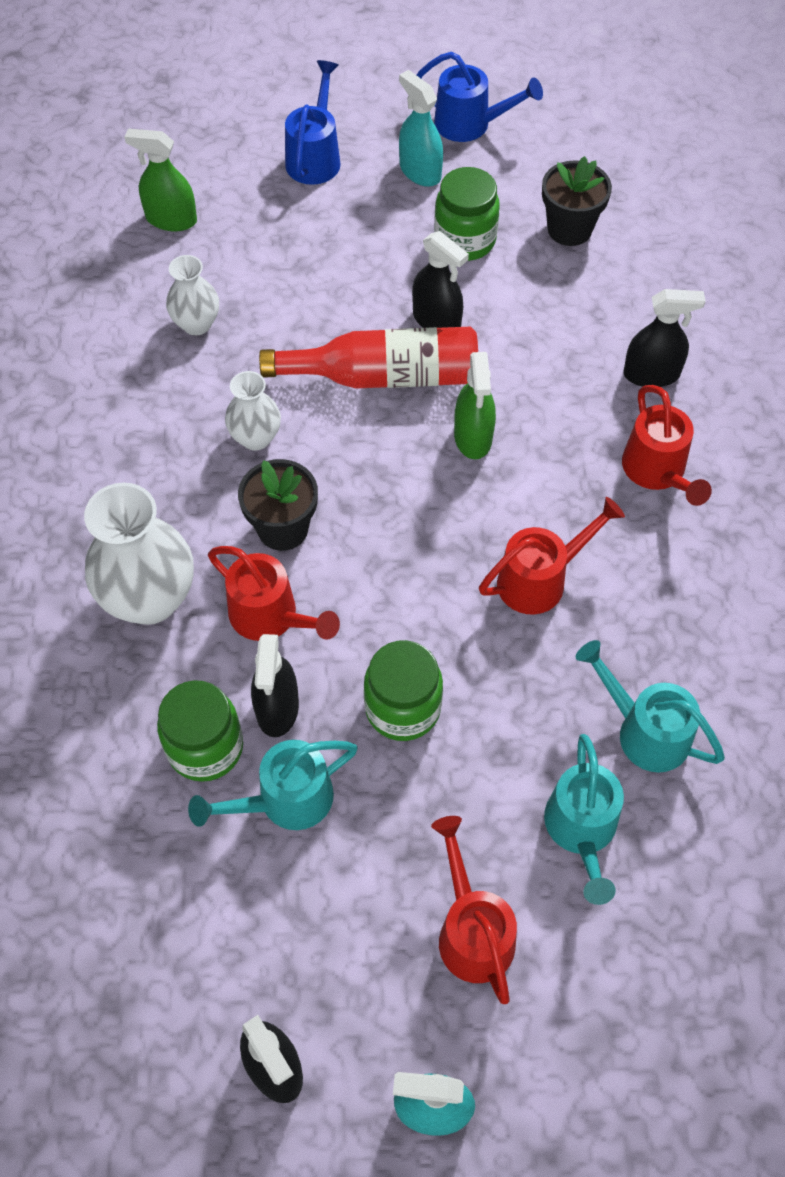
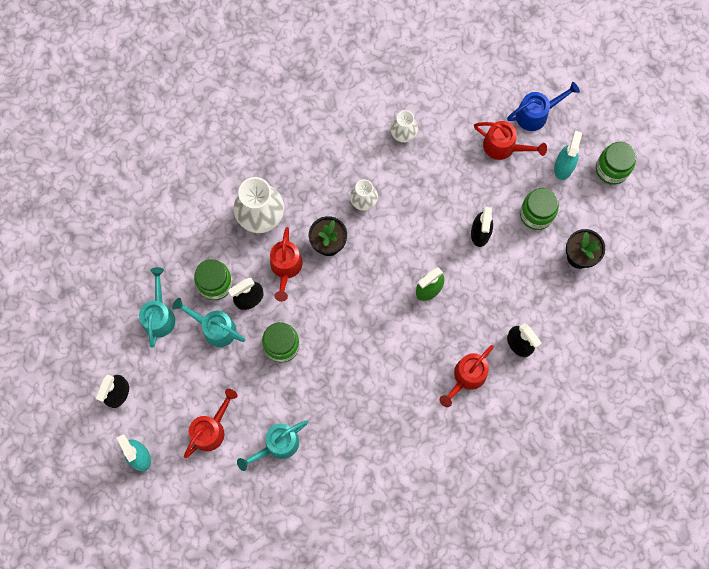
camera: 55 degrees right, 15 degrees up
(171, 219) = (451, 80): green spray bottle -> none
(384, 376) = (433, 231): red bottle -> none
(470, 125) = (611, 169): blue watering can -> green jar
(540, 579) = (377, 361): red watering can -> red watering can (504, 147)
(644, 731) = (336, 444): turquoise watering can -> turquoise watering can (159, 315)

